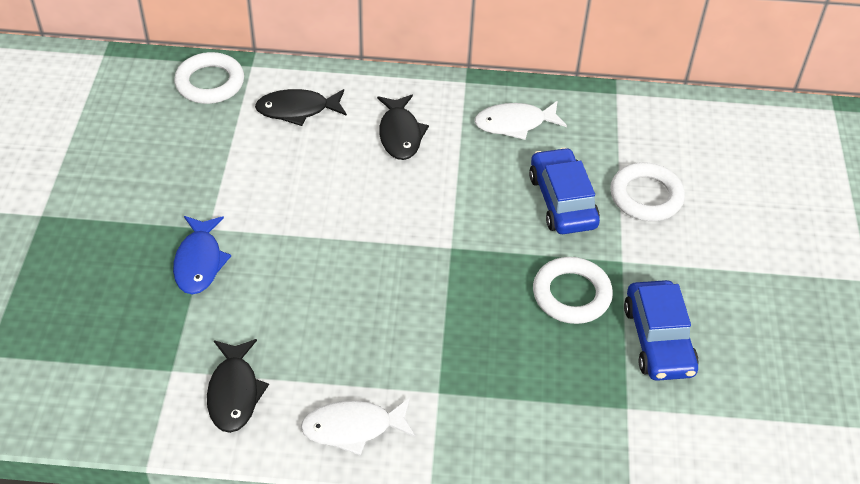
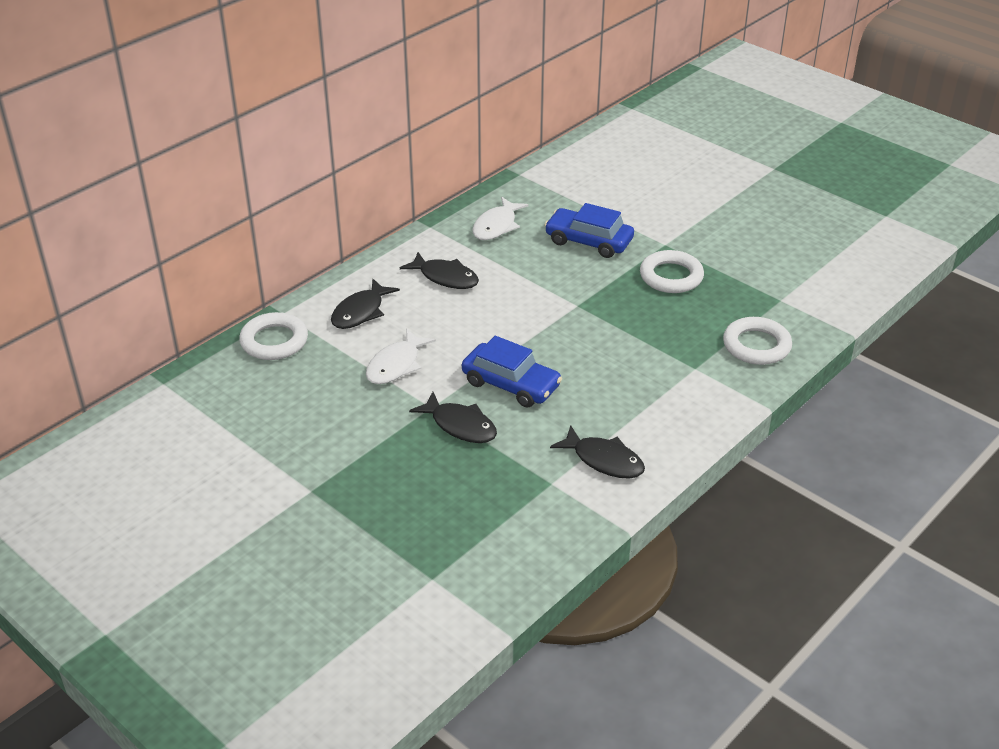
camera: 50 degrees left, 10 degrees down
(199, 262) = (460, 425): blue fish -> black fish
(353, 428) = (688, 418): white fish -> white fish (396, 365)
(646, 196) = (622, 208): white ring -> white ring (756, 345)
(658, 339) = (741, 262): blue car -> blue car (511, 384)

